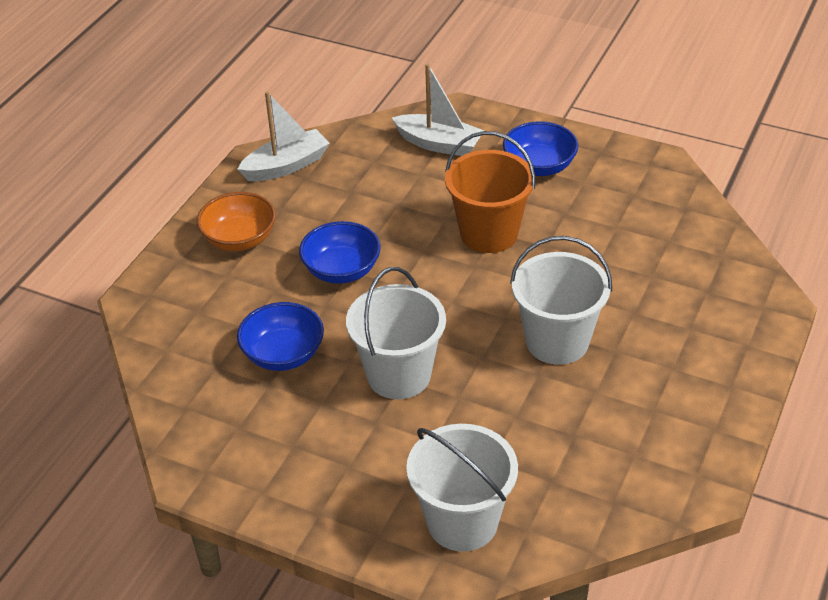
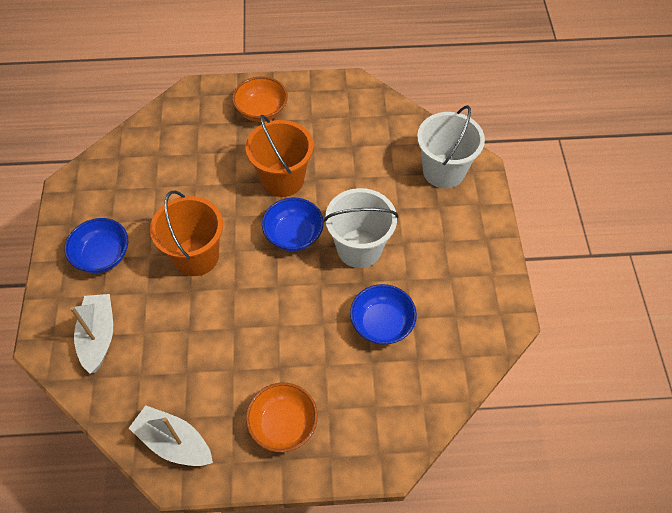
camera: 120 degrees left, 15 degrees up
(341, 270) = (281, 331): blue bowl -> blue bowl (293, 235)
(557, 341) = (282, 179): white bucket -> orange bucket
(698, 361) = (261, 110): none -> orange bowl

